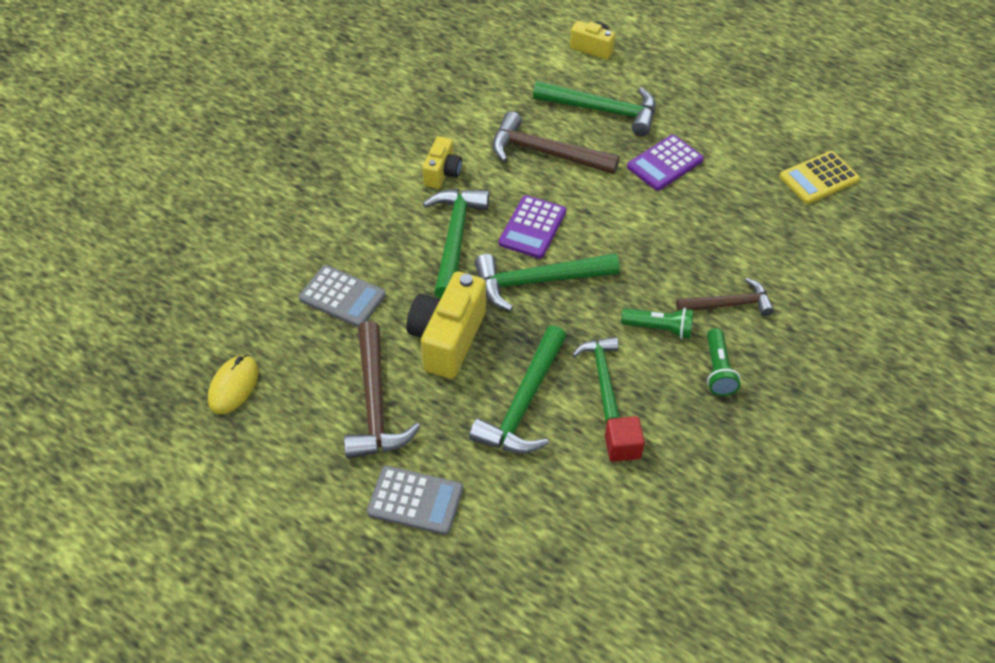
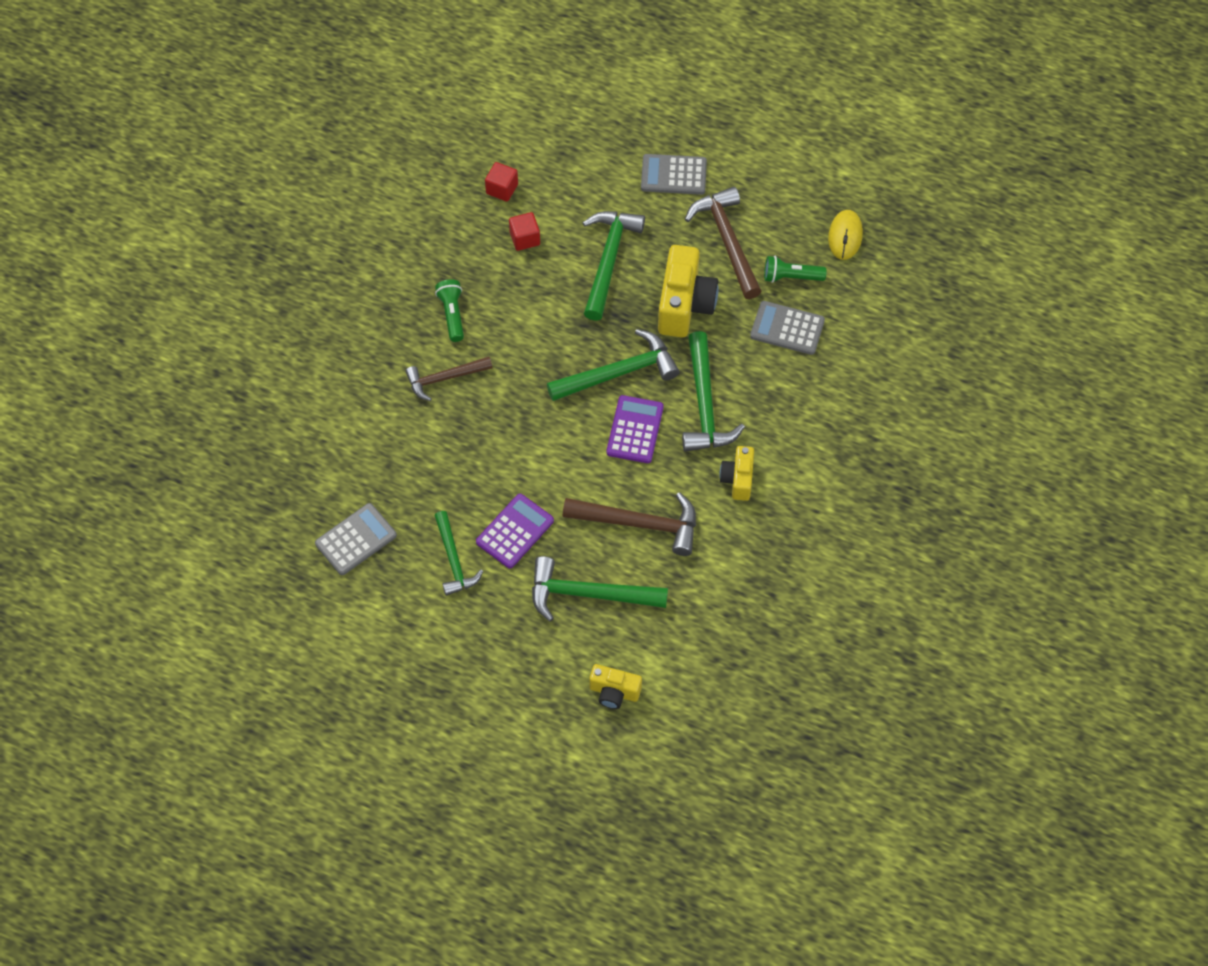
camera: 170 degrees right, 10 degrees up
(602, 377) = (548, 292): green hammer -> green hammer (454, 560)
(645, 519) = (502, 189): none -> red cube
(659, 328) = (504, 344): green flashlight -> green flashlight (791, 277)
(818, 178) = (356, 539): yellow calculator -> grey calculator

